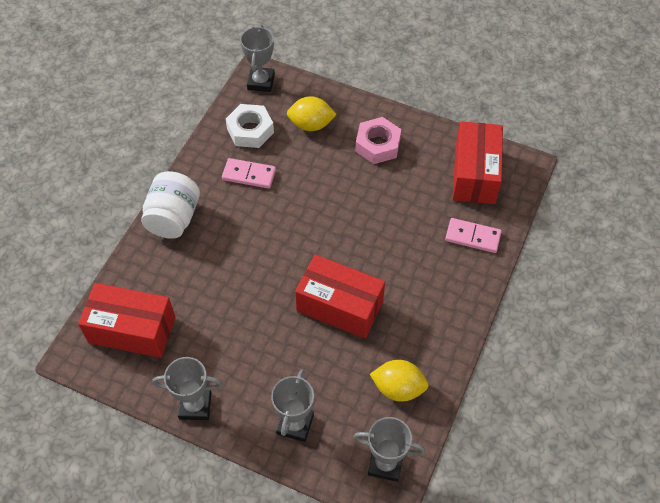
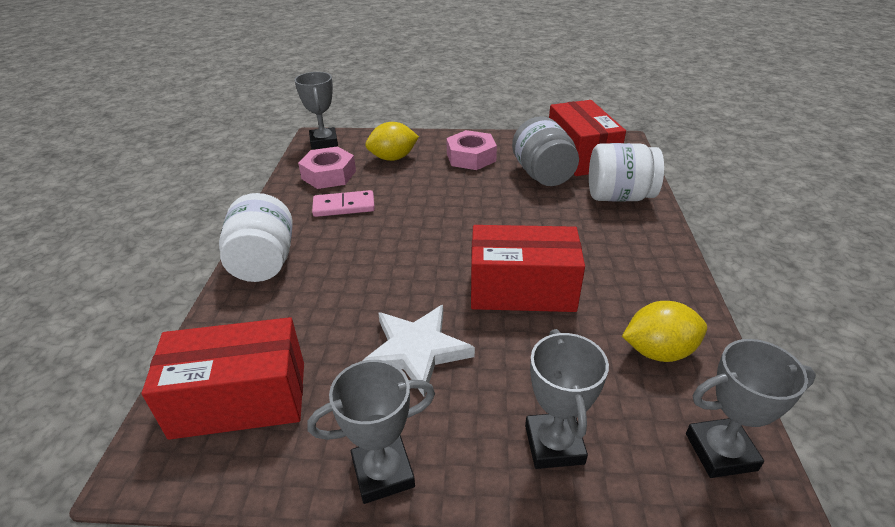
camera: 20 degrees left, 20 degrees down
(246, 332) = (416, 351): none -> white star
(250, 130) = (329, 175): white nut -> pink nut
(426, 189) = (543, 175): none -> grey jar
(472, 237) = (619, 196): pink domino -> white jar

